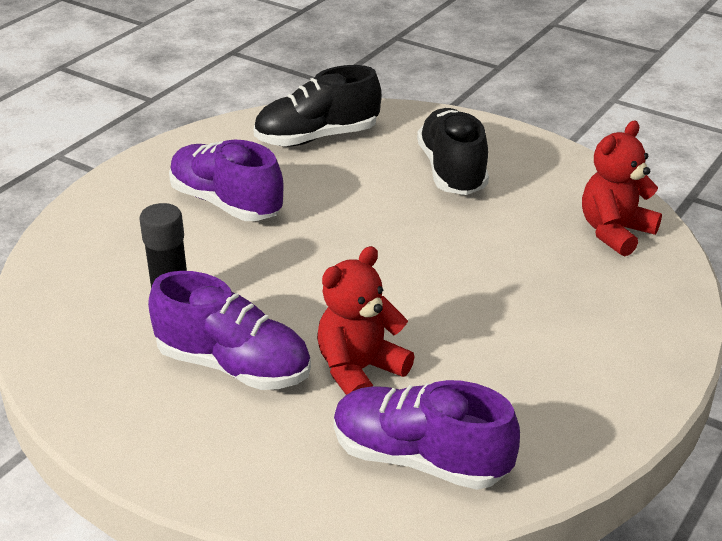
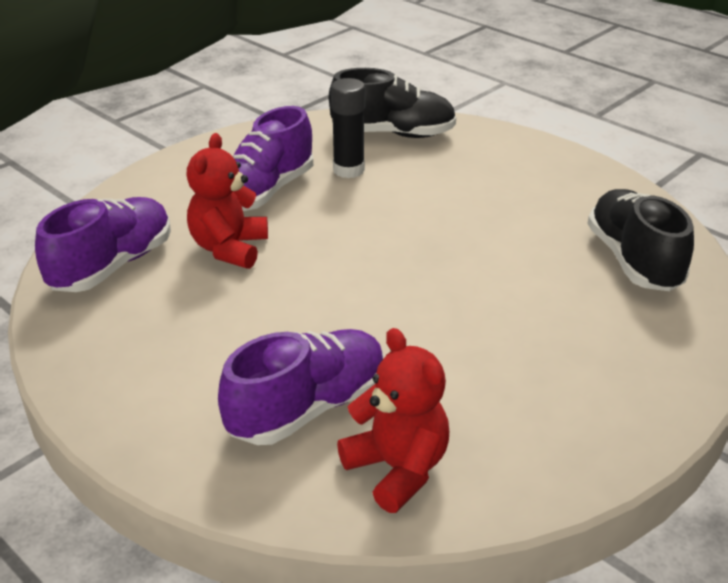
camera: 100 degrees right, 0 degrees up
(226, 203) = (500, 199): purple shoe -> purple shoe (308, 408)
(359, 370) = (229, 248): red teddy bear -> red teddy bear turned 135 degrees counterclockwise
(452, 171) = (557, 351): black shoe -> black shoe (393, 134)

